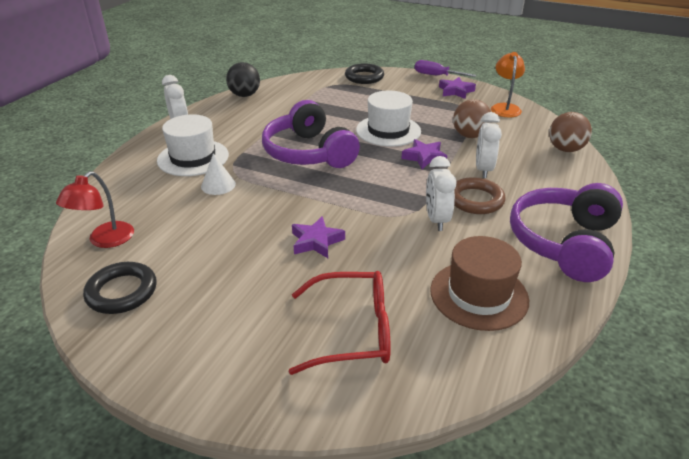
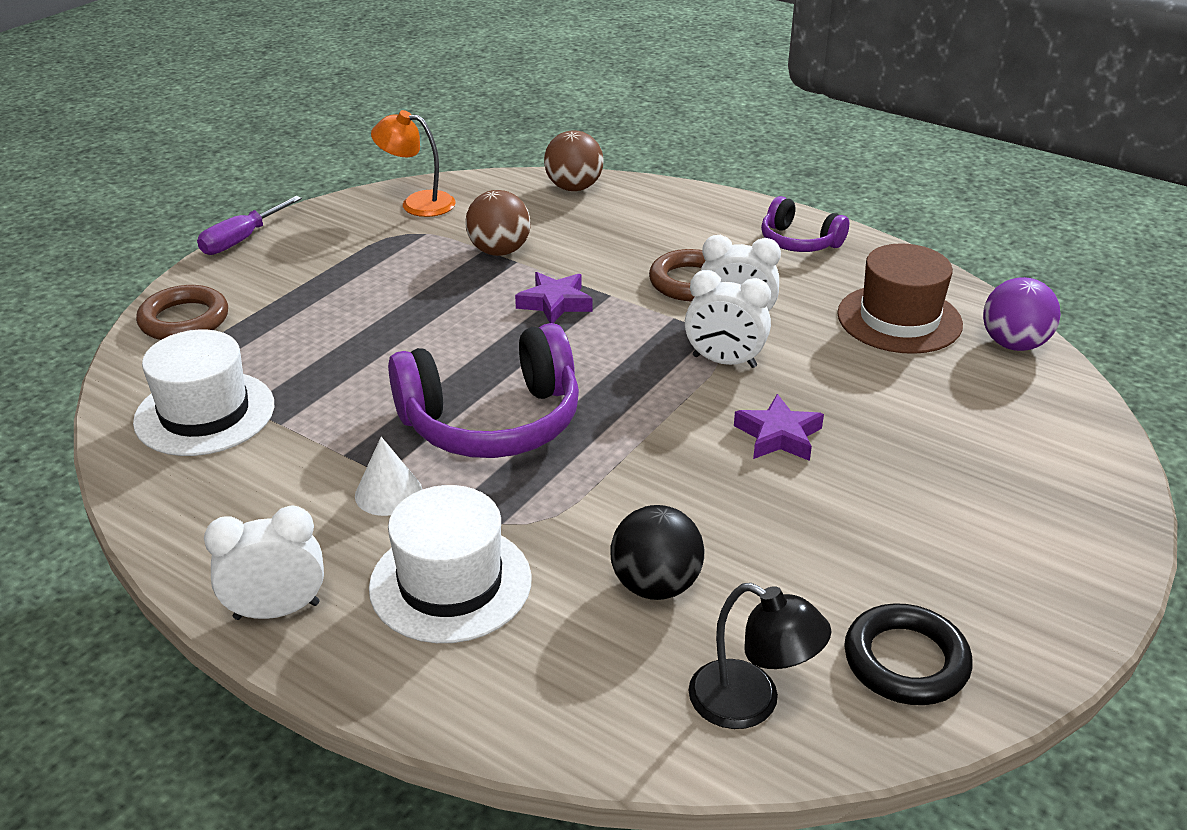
camera: 80 degrees left, 0 degrees up
(105, 240) = (751, 703): red lamp -> black lamp
(218, 185) = (578, 544): white cone -> white cone (388, 493)
(244, 95) = (159, 497): black ball -> black ball (655, 585)
(353, 331) = (973, 422): red glasses -> none
(364, 77) = (184, 320): black ring -> brown ring
(388, 131) = (444, 324): white hat -> white hat (205, 413)
(455, 91) = (325, 233): purple star -> none
(473, 362) = (1013, 344): none -> purple ball
(483, 169) = (609, 260): white clock -> white clock (724, 361)
(564, 243) = (799, 242): purple headphones -> purple headphones, size x0.55

